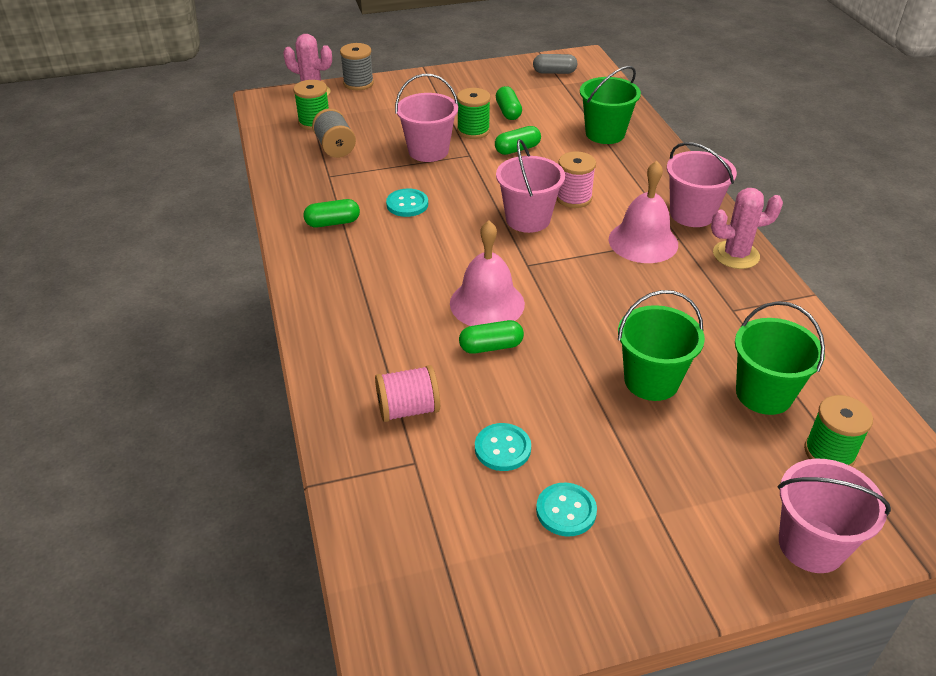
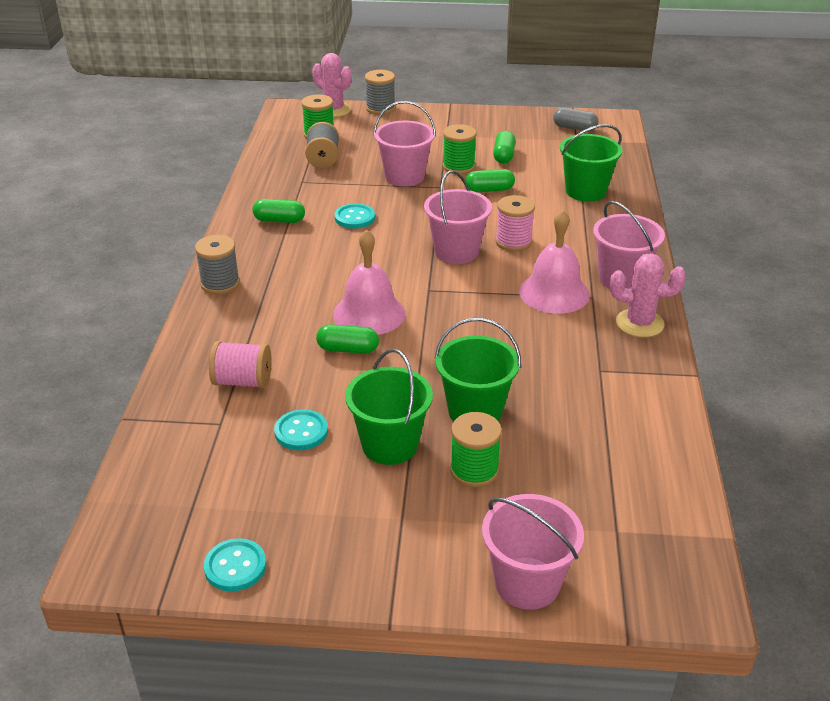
camera: 20 degrees right, 5 degrees down
(315, 306) = (220, 284): none -> grey spool
(566, 511) = (321, 494): turquoise button -> turquoise button (235, 566)
(764, 394) = (576, 448): green bucket -> green bucket (390, 445)
(829, 452) = (604, 513): green spool -> green spool (474, 470)

